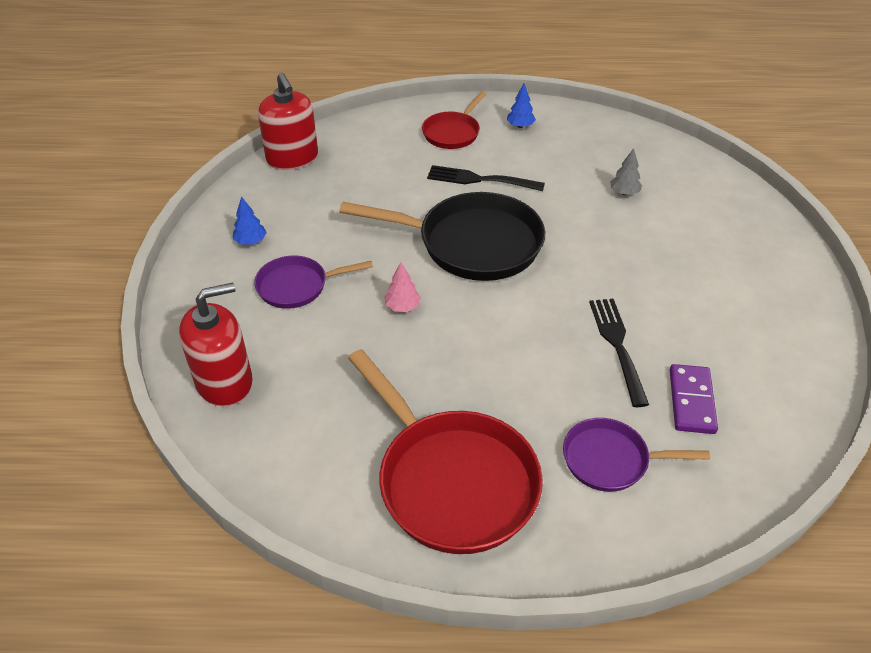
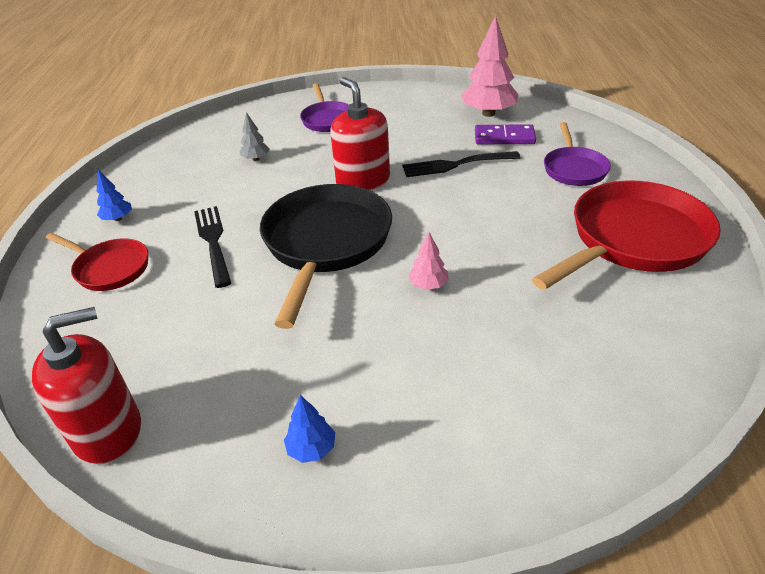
camera: 90 degrees left, 5 degrees down
(224, 382) = (585, 424): red soap dispenser -> red soap dispenser (363, 181)
(297, 286) = (404, 379): purple pan -> purple pan (327, 119)
(481, 180) = (214, 242): black fork -> black fork turned 150 degrees clockwise
(763, 394) = (488, 113): none -> pink tree

